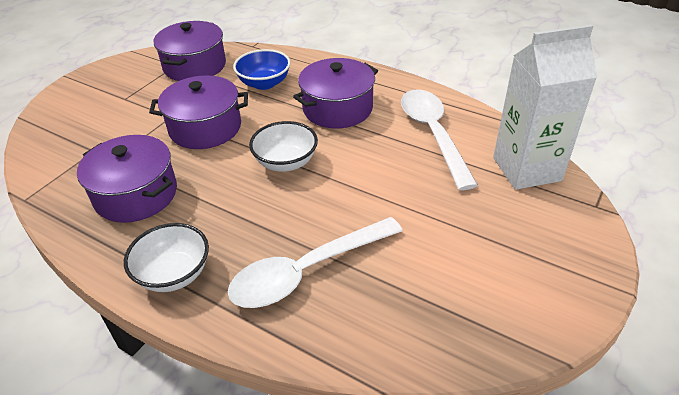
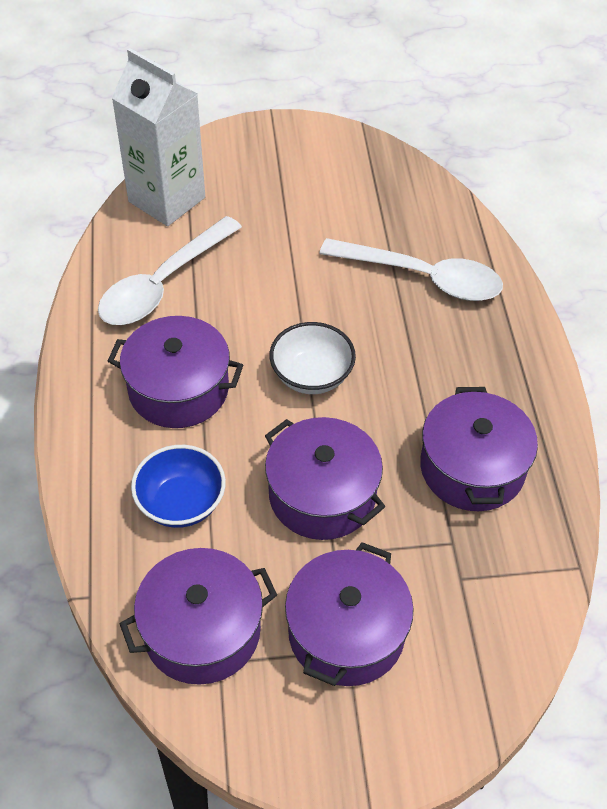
camera: 130 degrees left, 10 degrees up
(131, 102) = (346, 632): none -> purple pot
(174, 274) = (513, 358): white bowl -> none

